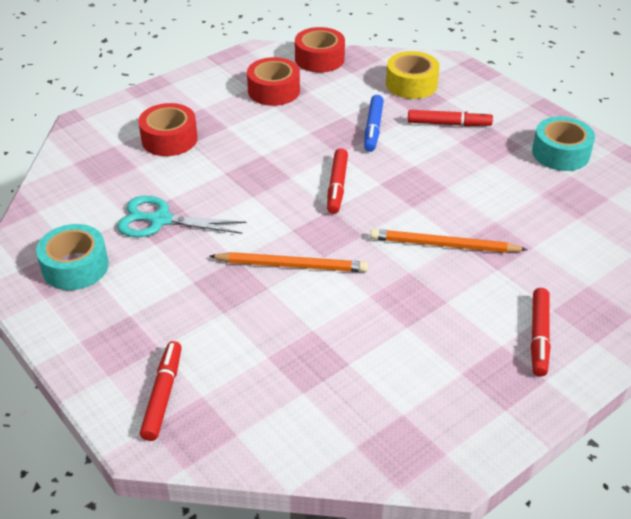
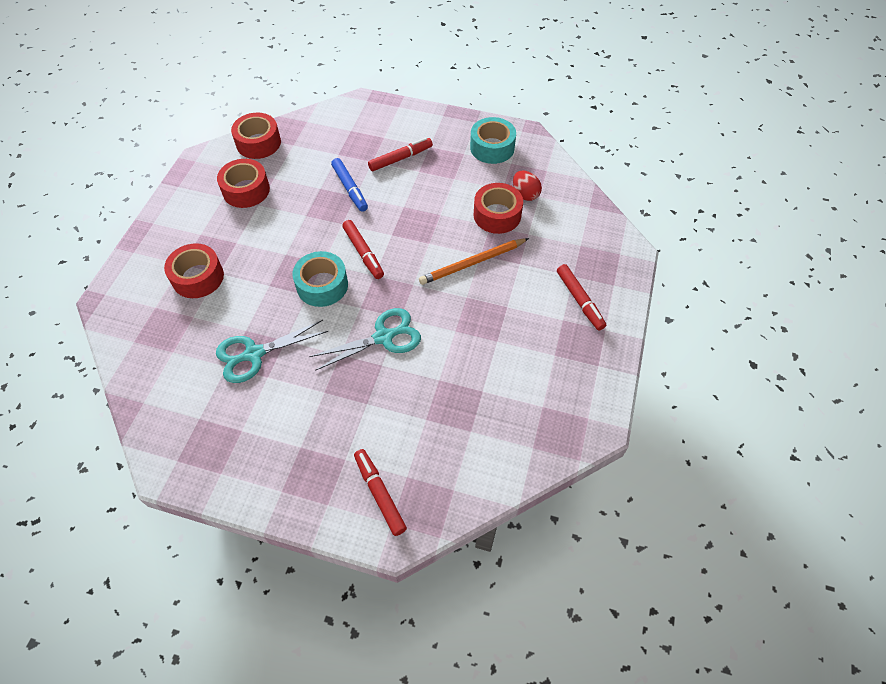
camera: 35 degrees left, 15 degrees up
(75, 267) = (221, 432): turquoise tape -> turquoise tape (322, 285)
(292, 265) = (384, 337): orange pencil -> turquoise scissors
(411, 84) = (347, 135): yellow tape -> none
(511, 215) = (497, 215): none -> red tape
(562, 210) = (525, 194): none -> red egg

